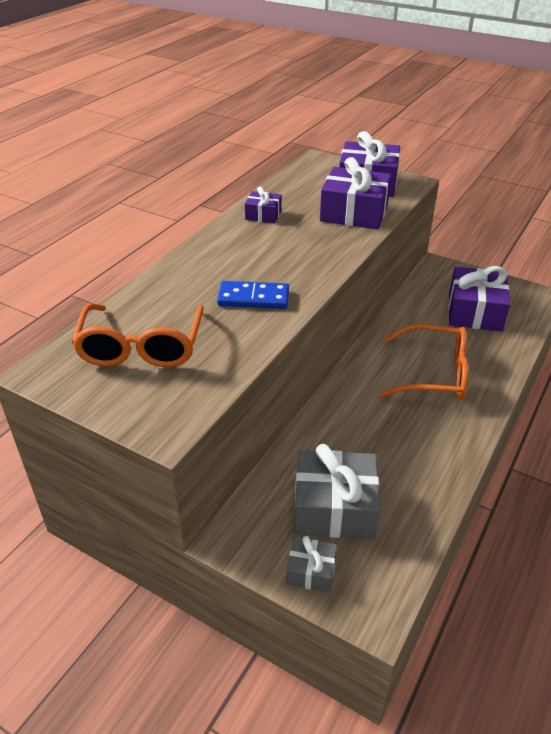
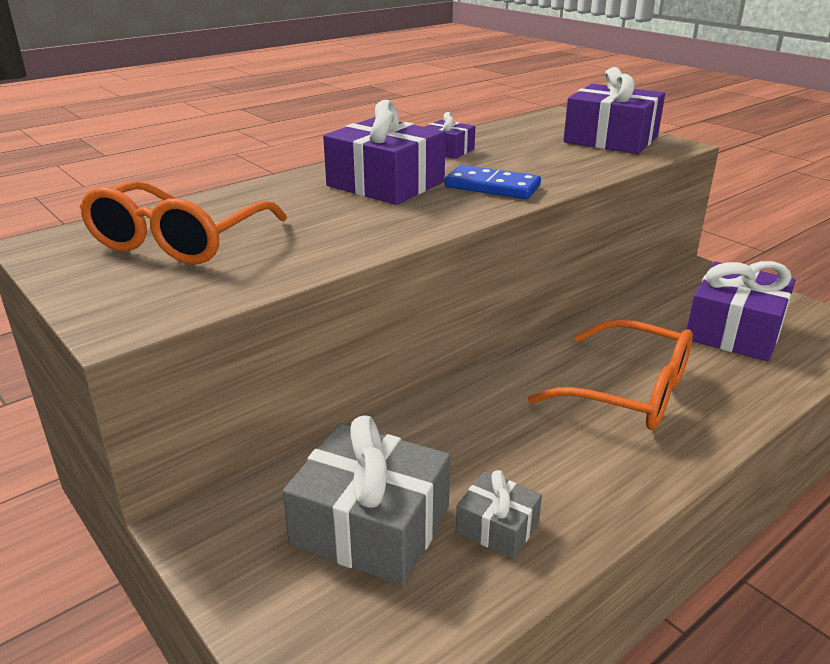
camera: 20 degrees right, 10 degrees down
(253, 298) = (363, 219): blue domino -> blue domino (492, 187)
(311, 571) = (277, 603): grey gift -> grey gift (497, 527)
(354, 213) = (570, 162): purple gift -> purple gift (385, 184)

